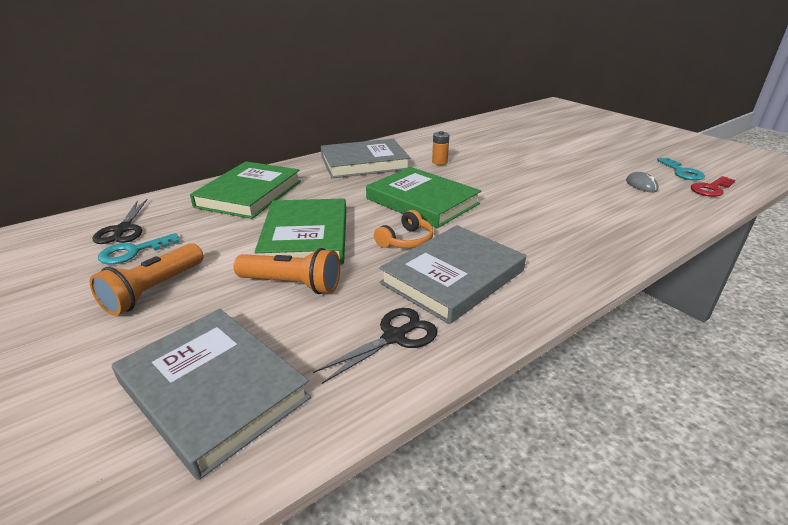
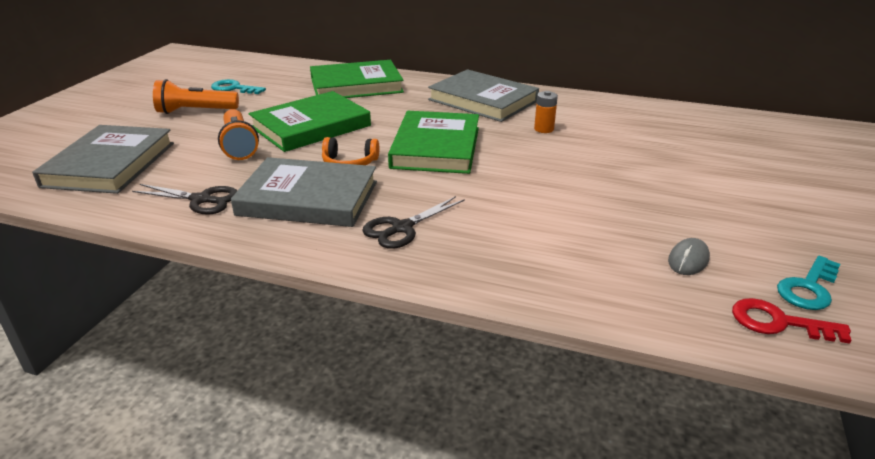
camera: 55 degrees right, 0 degrees up
(123, 229) = (258, 74): black scissors -> black scissors (402, 228)

